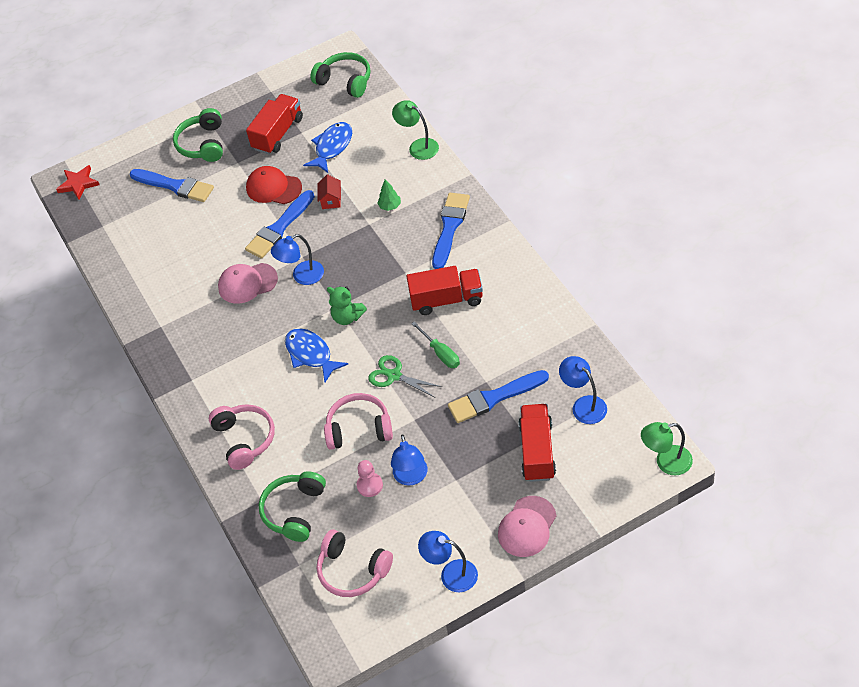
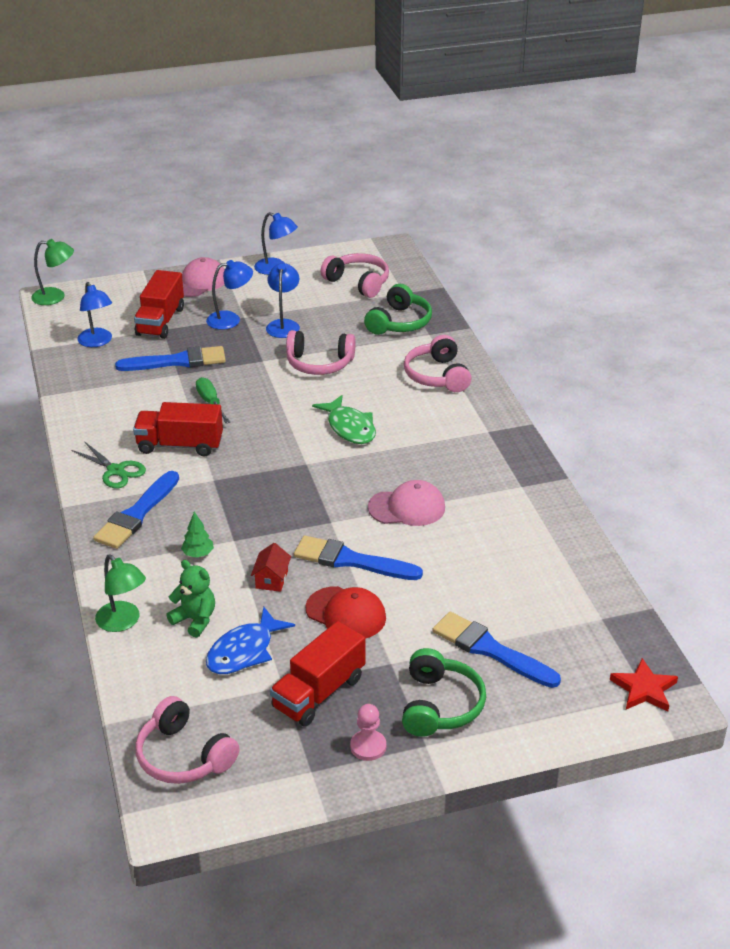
camera: 175 degrees left, 15 degrees down
(279, 228) = (351, 560): blue brush -> blue brush turned 120 degrees counterclockwise
(302, 276) = (337, 501): blue lamp -> blue lamp (230, 319)
(311, 354) = (349, 427): blue fish -> green fish
(345, 81) = (184, 756): green headphones -> pink headphones
(347, 317) = (297, 451): green teddy bear -> green teddy bear (195, 620)
(370, 485) = (324, 326): pink pawn -> pink pawn (368, 746)
(394, 375) = (267, 395): green scissors -> green scissors (116, 471)

